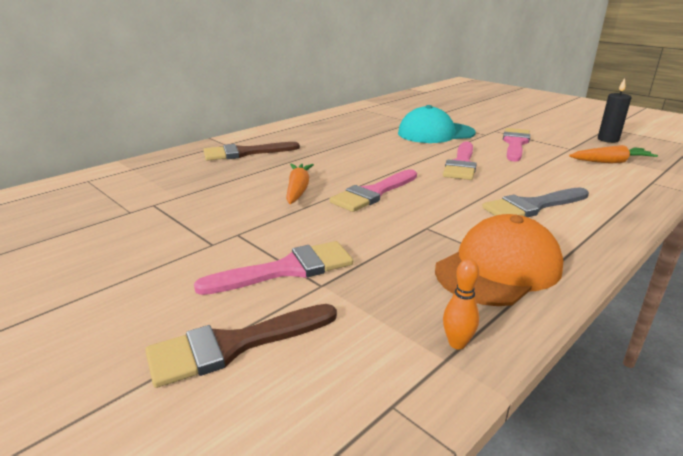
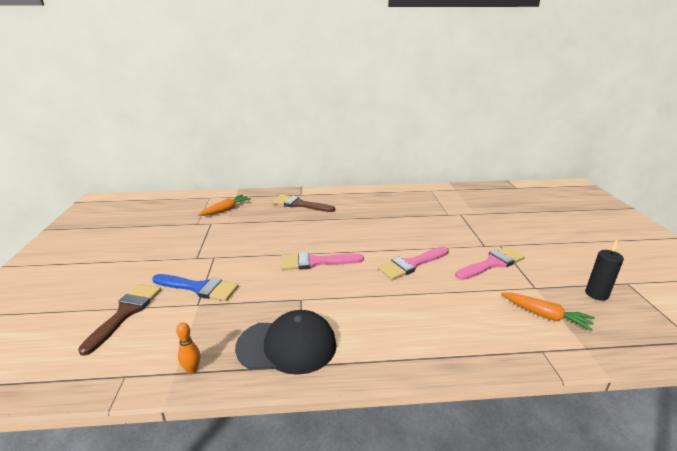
camera: 40 degrees right, 0 degrees up
(233, 345) = (126, 313): brown brush -> brown brush turned 90 degrees clockwise
(287, 269) = (199, 288): pink brush -> blue brush
(298, 189) = (283, 242): orange carrot -> orange carrot (226, 210)
(435, 133) = (445, 230): turquoise cap -> none
(498, 268) = (287, 346): orange cap -> black cap
(532, 206) = (393, 319): grey brush -> none

